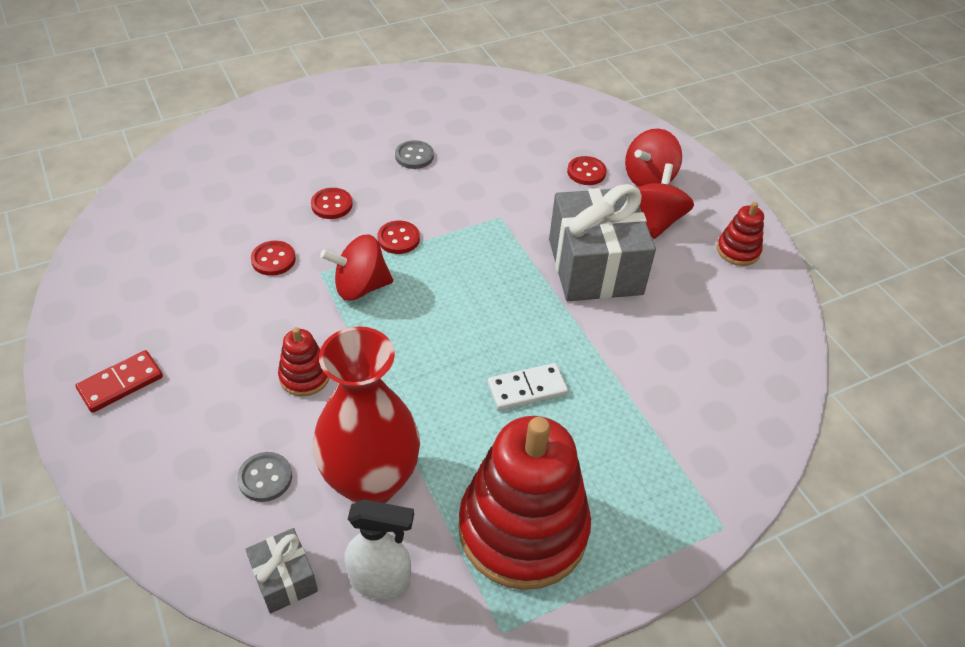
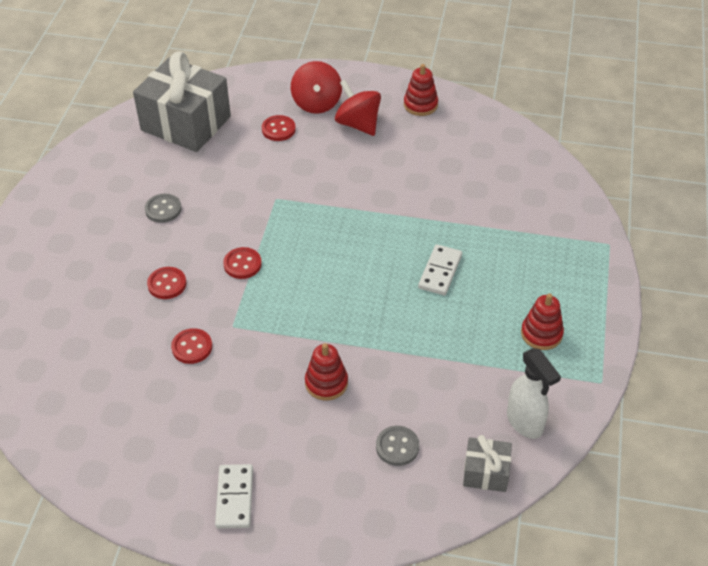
camera: 50 degrees left, 0 degrees up
(120, 383) = (234, 498): red domino -> white domino
(360, 287) = (270, 310): red spinning top -> none
(371, 482) = (447, 390): red vase -> none
(381, 581) = (525, 423): white spray bottle -> white spray bottle turned 105 degrees clockwise
(523, 529) = (541, 334): red stacking toy -> red stacking toy, size x0.44
(595, 266) = (369, 178): grey gift -> grey gift (186, 123)

